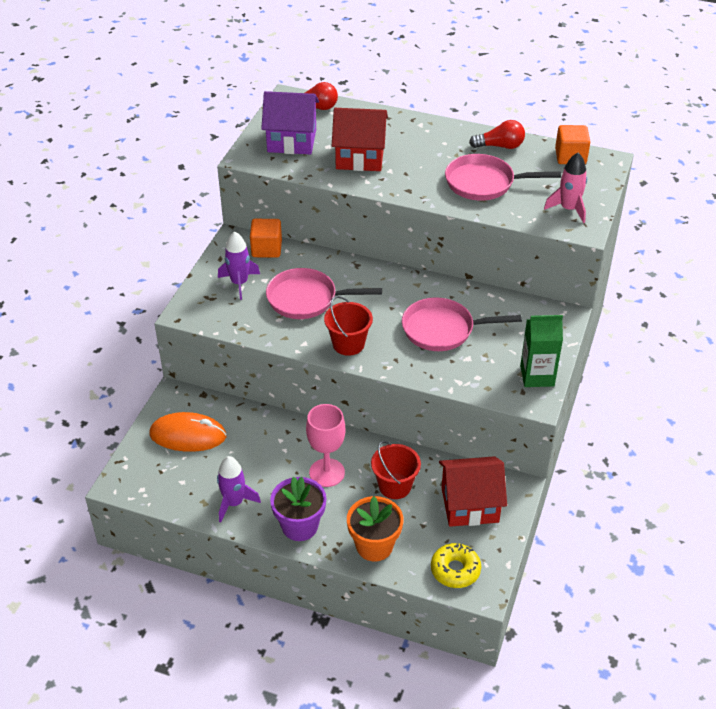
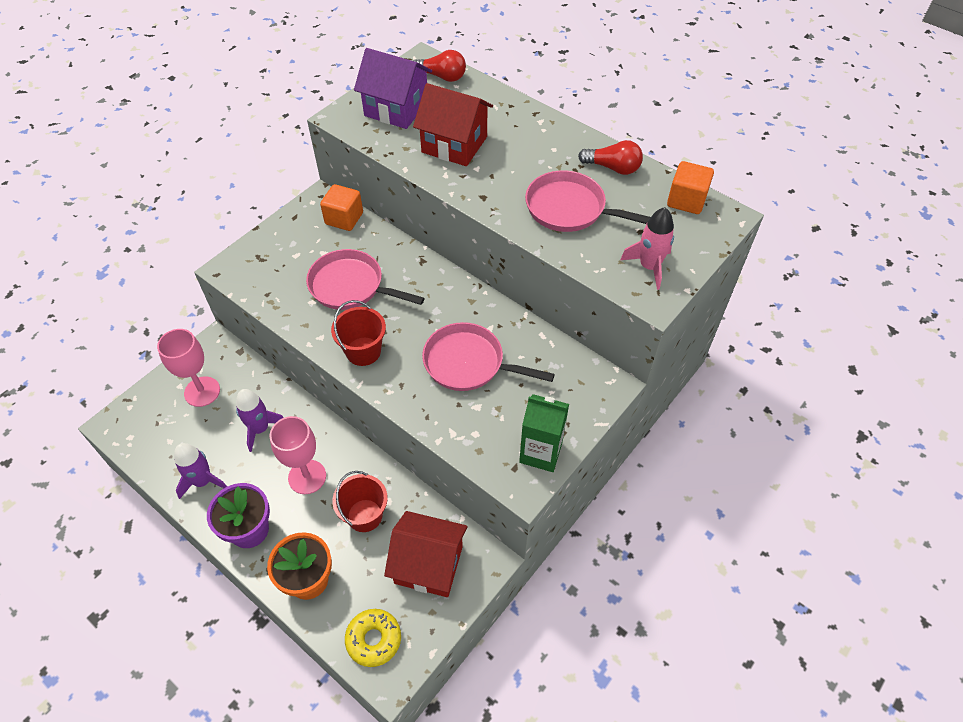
camera: 20 degrees right, 10 degrees up
(188, 435) = (202, 391): orange mouse -> pink goblet
(239, 283) = (297, 249): purple rocket -> purple rocket (260, 429)

